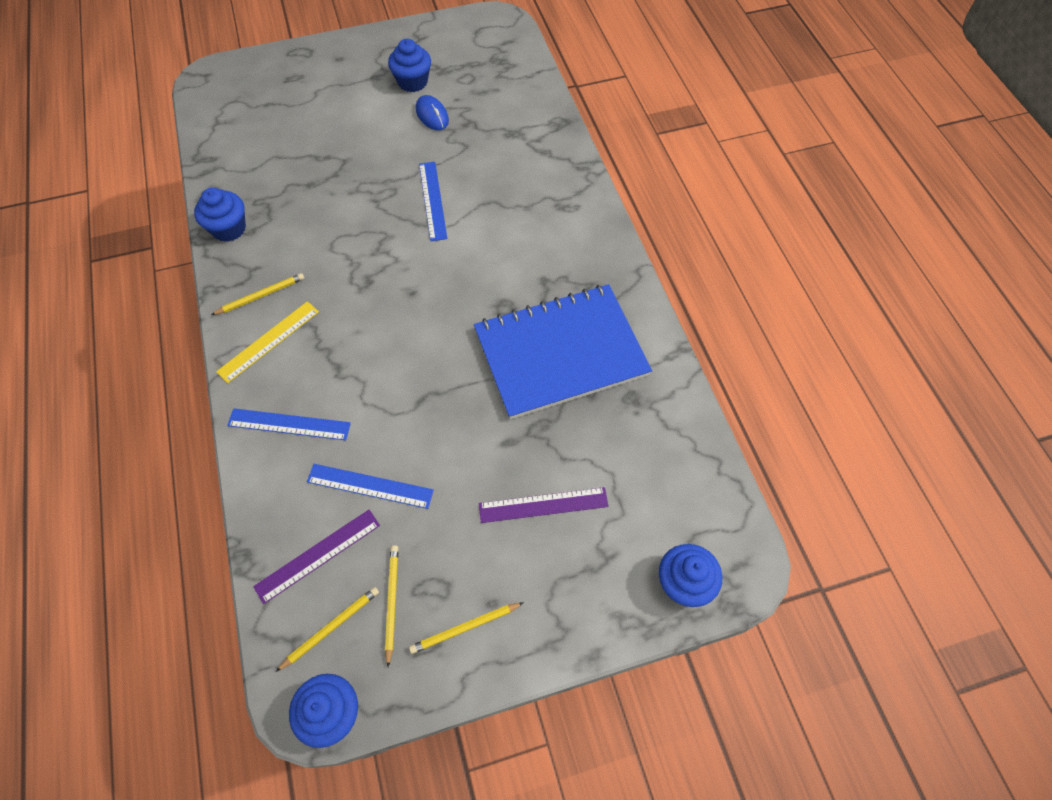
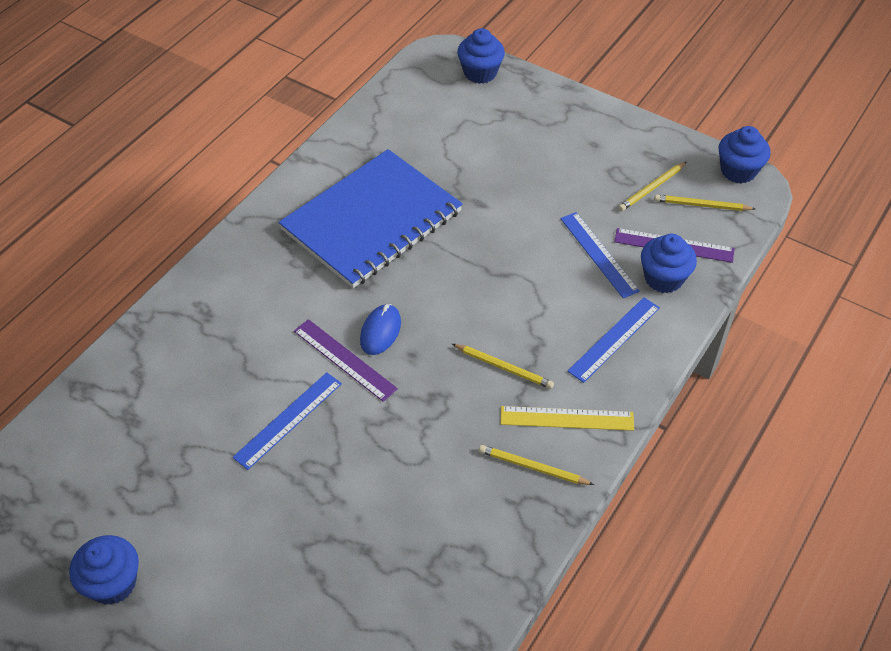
camera: 130 degrees left, 10 degrees down
(229, 229) = (492, 573): blue cupcake -> blue cupcake (663, 278)
(289, 424) = (614, 339): blue ruler -> blue ruler turned 75 degrees clockwise
(432, 115) = (159, 516): blue mouse -> blue mouse (380, 331)
(465, 628) = (622, 146): yellow pencil -> yellow pencil (504, 367)
(543, 504) = (504, 158): purple ruler -> purple ruler (344, 360)
(560, 352) = (372, 221): blue notebook -> blue notebook turned 75 degrees counterclockwise

